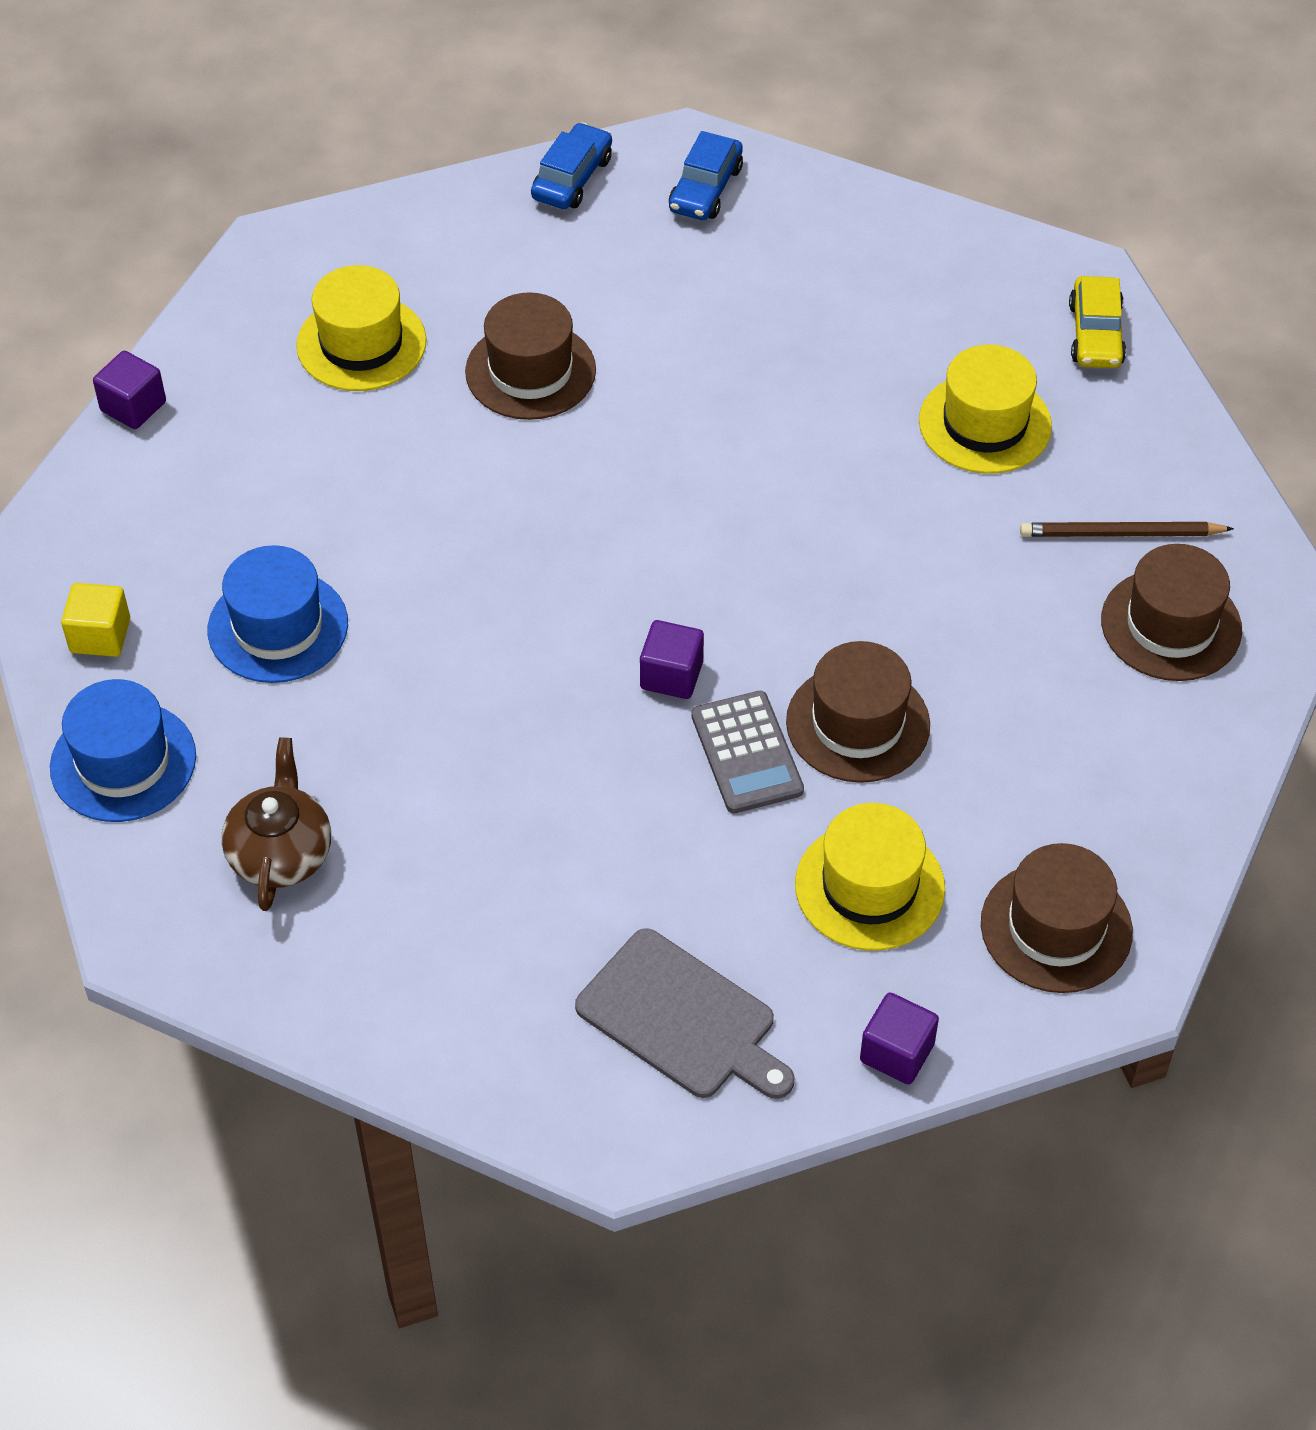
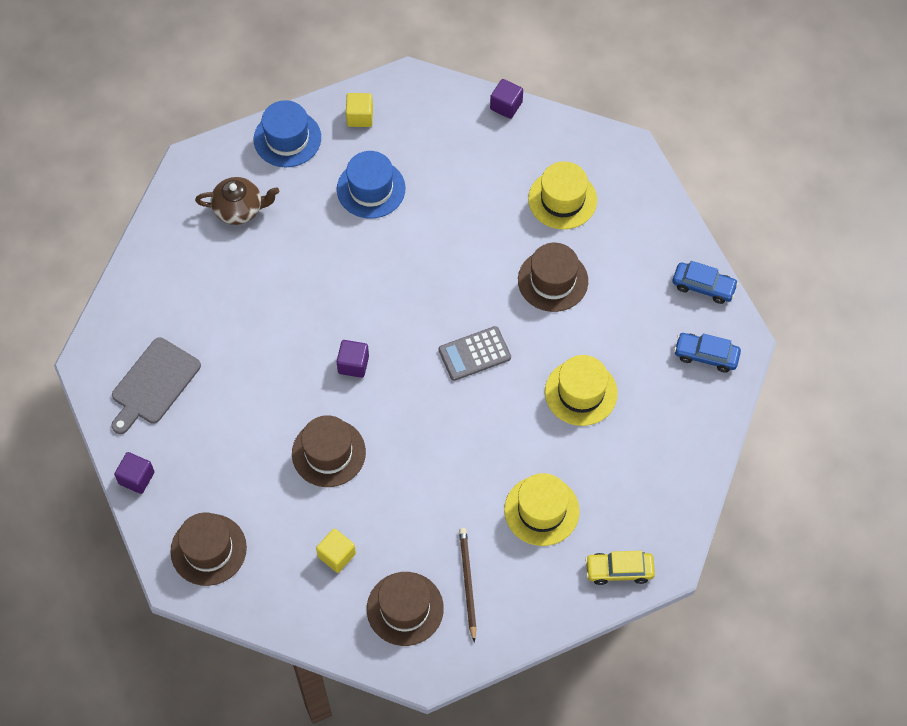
camera: 85 degrees right, 10 degrees up
(747, 753) = (307, 402): grey calculator -> grey calculator (474, 354)
(869, 886) = (230, 462): yellow hat -> yellow hat (581, 392)
(1068, 721) = (336, 555): none -> yellow cube

